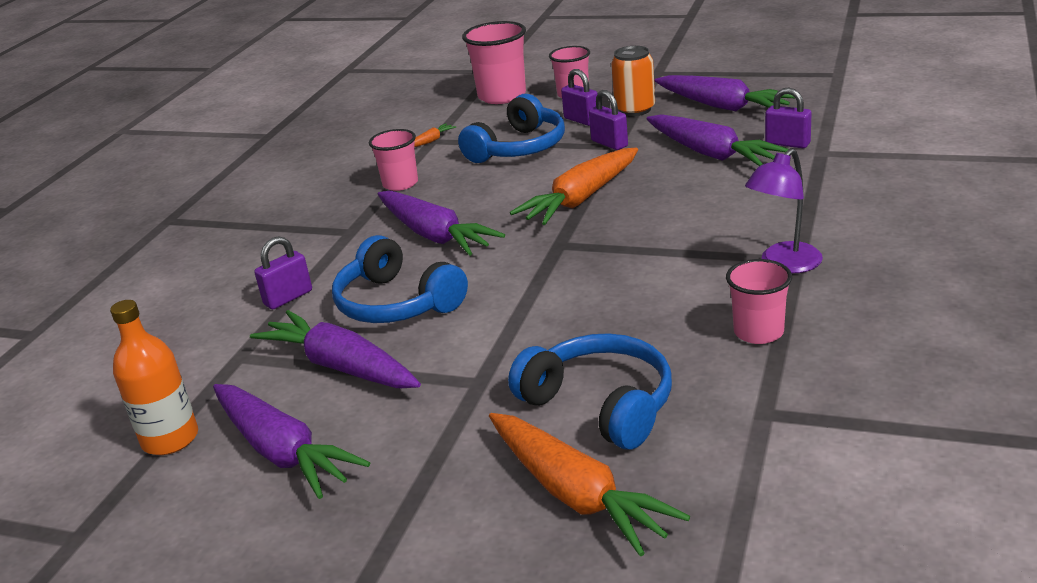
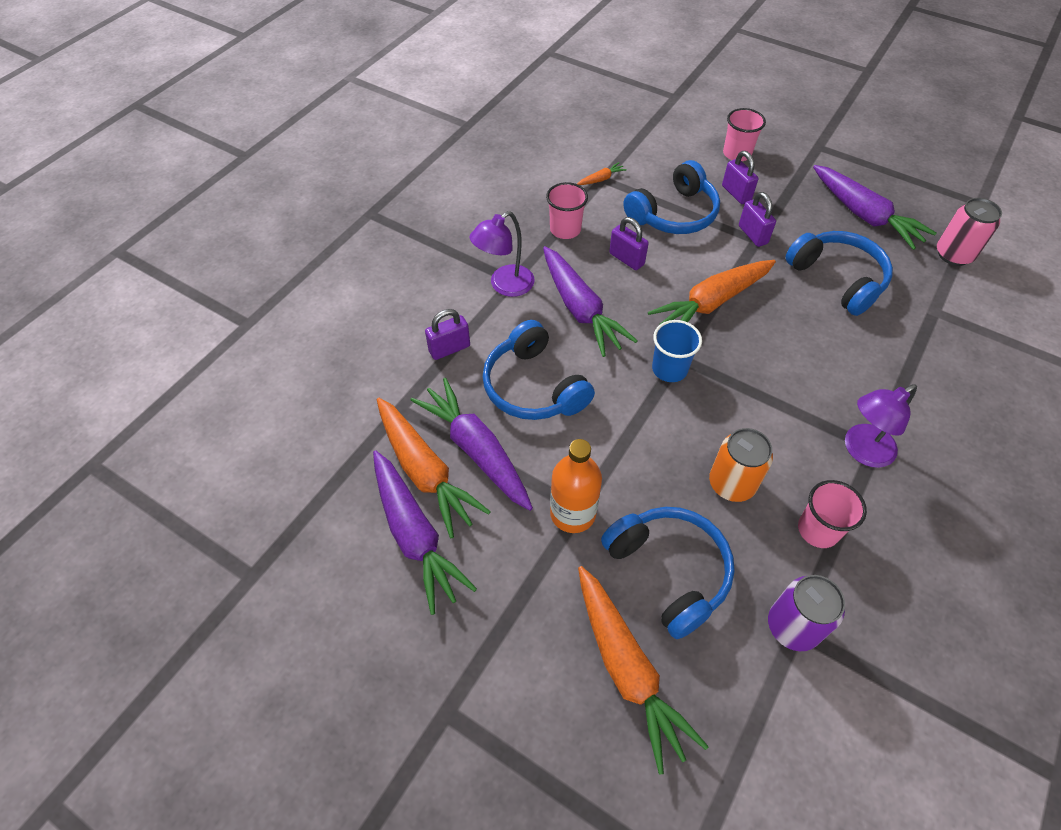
camera: 10 degrees right, 25 degrees up
(170, 439) = (334, 489): orange bottle -> orange bottle (573, 513)
(282, 398) = (425, 472): none -> orange carrot
(341, 238) = (504, 285): none -> purple lamp
(502, 96) = (674, 135): pink cup -> none
(550, 255) = (669, 369): none -> blue cup
(635, 109) = (786, 194): orange can -> orange can (732, 484)
(711, 153) = (837, 279): purple carrot -> blue headphones
(758, 411) = (792, 626): none -> purple can
(787, 143) = (908, 288): purple padlock -> purple padlock (626, 259)
(825, 112) = (953, 254): none -> pink can

